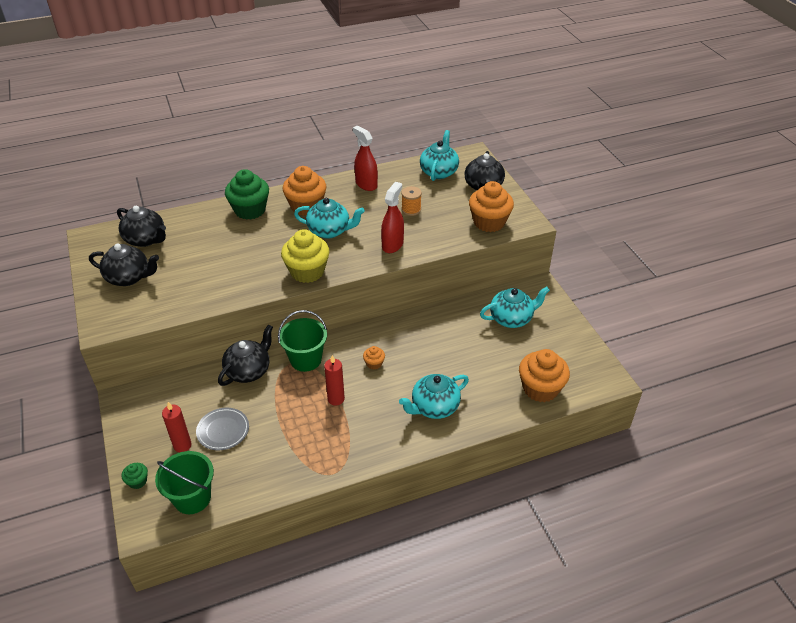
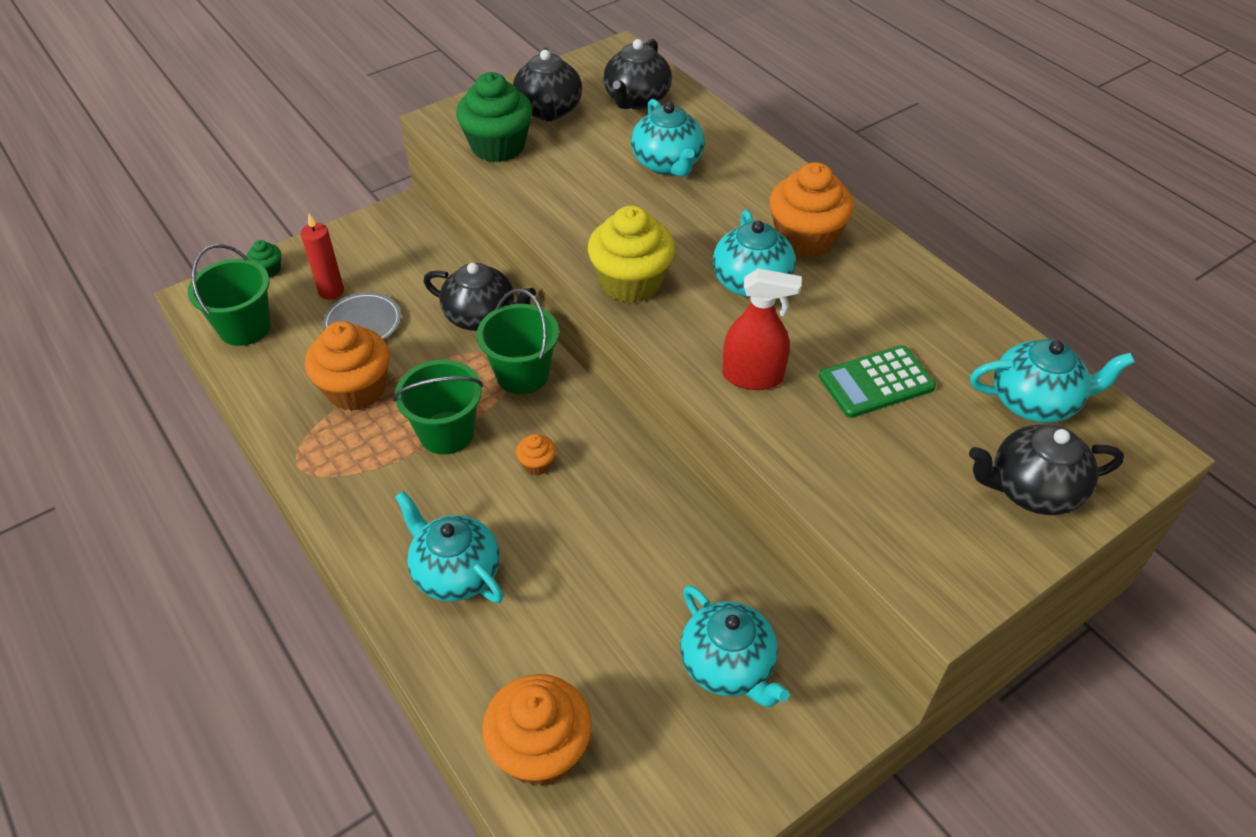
camera: 75 degrees right, 5 degrees up
(216, 239) = (667, 164): none -> turquoise teapot
(250, 210) = (759, 178): green cupcake -> green cupcake (498, 146)
(336, 399) = (446, 433): red candle -> green bucket
(366, 184) = (918, 300): red spray bottle -> none
(411, 210) = (876, 382): orange spool -> green calculator
(489, 222) = (905, 521): orange cupcake -> orange cupcake (356, 389)

